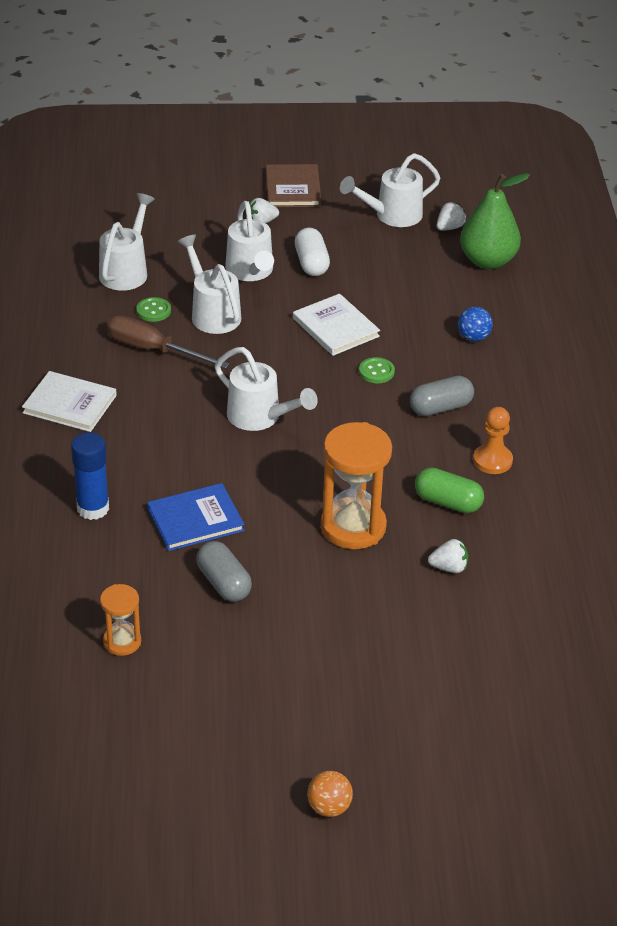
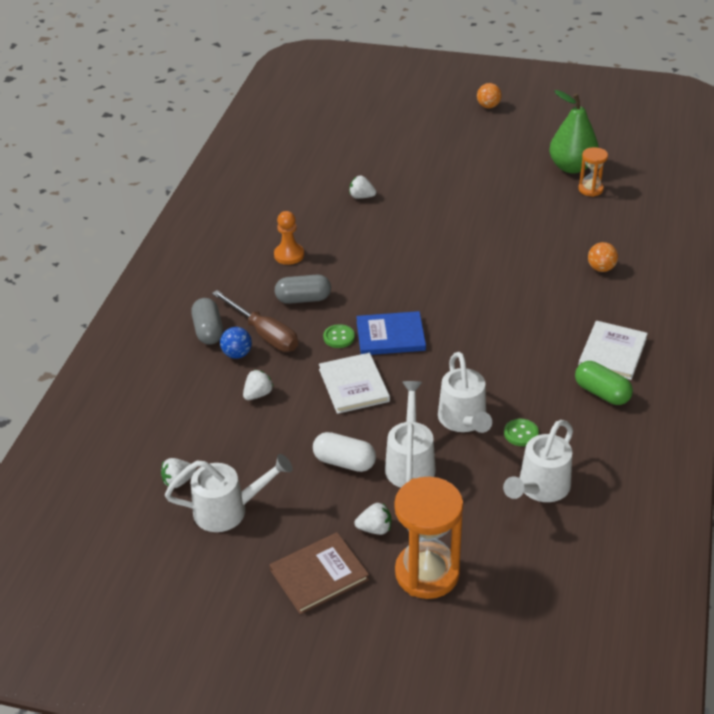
camera: 160 degrees left, 0 degrees up
(70, 404) = (612, 352): white book -> white book turned 75 degrees clockwise
(93, 508) = (601, 268): blue glue stick -> orange ball
(153, 350) = (529, 391): brown screwdriver -> brown screwdriver (264, 334)
(195, 519) = (525, 250): blue book -> blue book (390, 336)
(224, 583) = (516, 210): grey capsule -> grey capsule (208, 331)
(260, 417) = (453, 315): white watering can -> none
(293, 188) = (319, 575): brown book -> brown book turned 45 degrees clockwise
(311, 263) = (344, 462): white capsule -> white capsule turned 75 degrees counterclockwise
(353, 527) = (414, 229): orange hourglass -> orange hourglass (427, 573)
(426, 304) = (258, 394): none -> white strawberry
(448, 502) = (339, 233): green capsule -> green capsule (601, 393)
(488, 261) = (168, 432): green pear -> green pear (572, 167)

